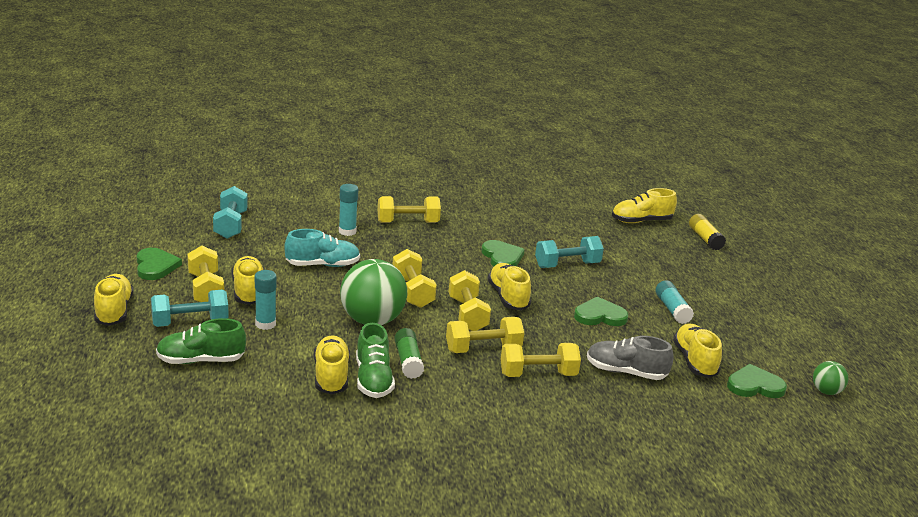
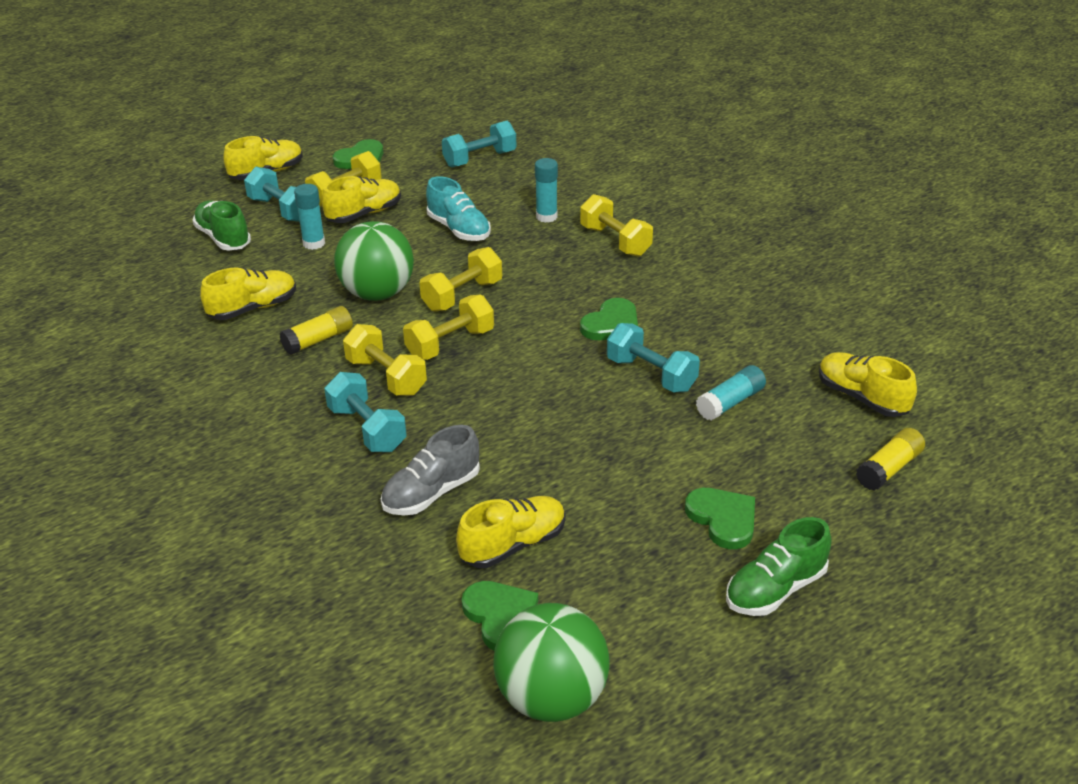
camera: 65 degrees right, 10 degrees up
(373, 379) = (266, 332): green shoe -> green shoe (775, 589)
(408, 361) = (318, 340): green glue stick -> yellow glue stick
(508, 297) = (519, 357): yellow shoe -> none
(538, 374) = (367, 429): yellow dumbbell -> turquoise dumbbell
(600, 316) = (549, 435): green heart -> green heart (723, 519)
(626, 372) = (431, 493): grey shoe -> grey shoe turned 120 degrees counterclockwise
(672, 309) = (632, 491): turquoise glue stick -> turquoise glue stick (730, 402)
(826, 391) = (551, 698): green ball -> green ball, size x2.05

